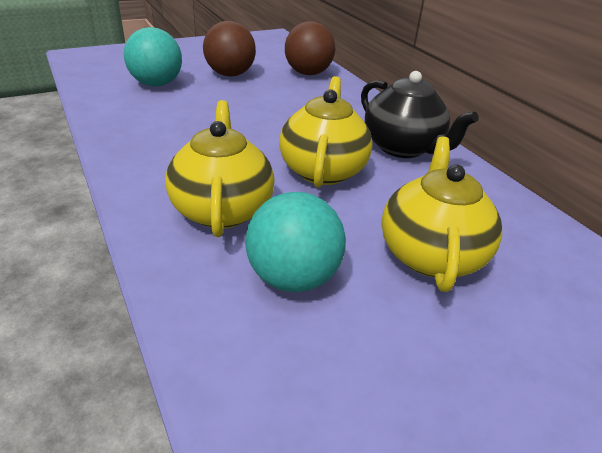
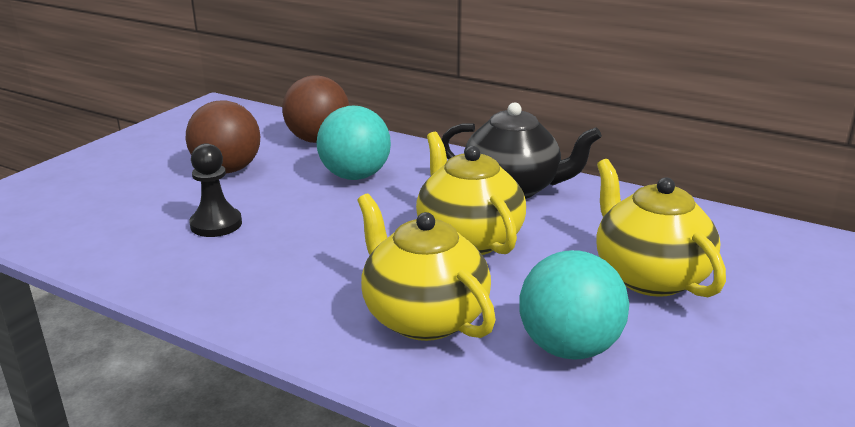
camera: 30 degrees left, 10 degrees down
(156, 84) = (149, 212): turquoise ball -> turquoise ball (355, 176)
(181, 103) = (216, 224): none -> black pawn

